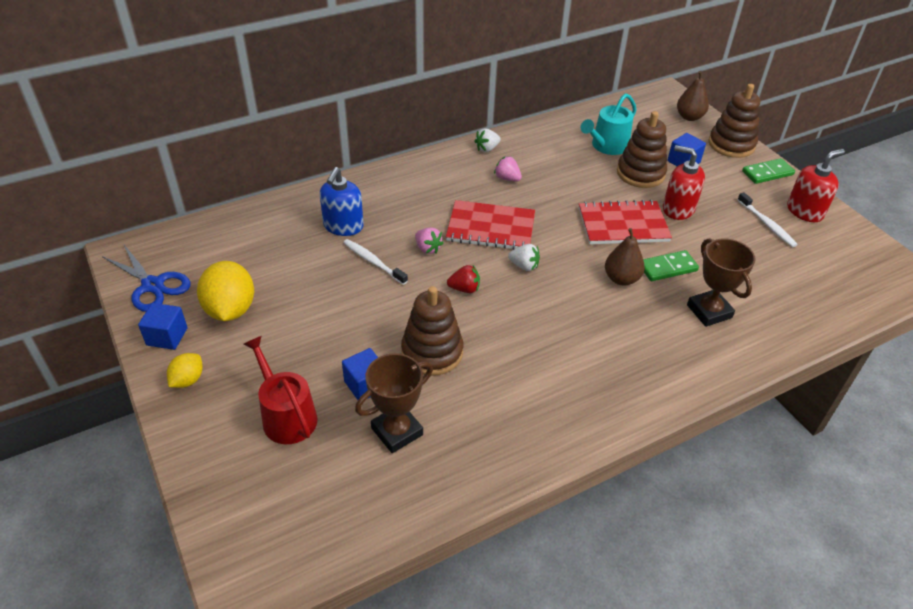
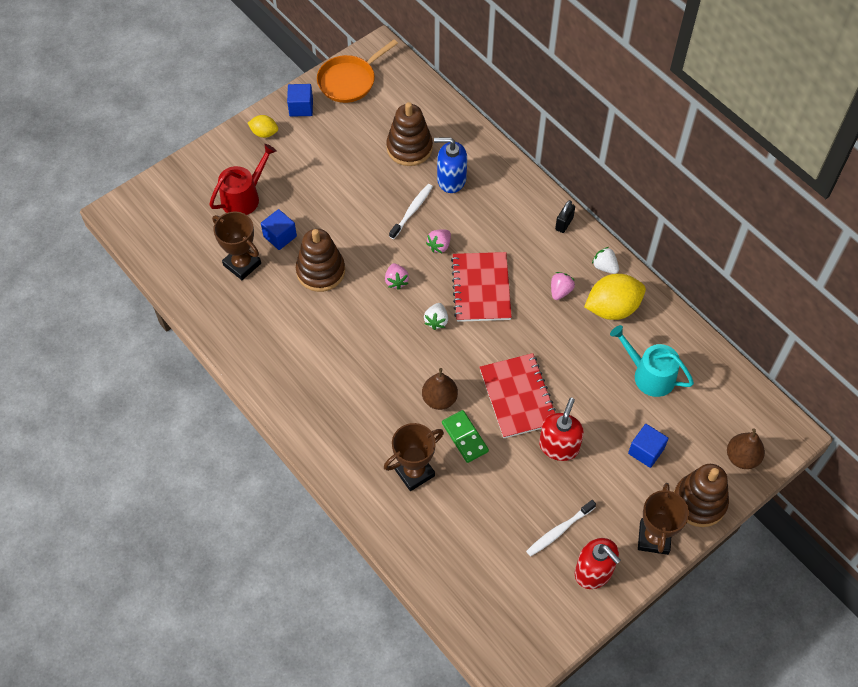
camera: 80 degrees right, 15 degrees up
(152, 285) = (349, 81): blue scissors -> orange pan
(230, 310) = (335, 135): yellow lemon -> yellow lemon (612, 308)
(429, 163) = (564, 223): none -> black padlock
(464, 289) = (396, 281): red strawberry -> pink strawberry
(640, 173) = (609, 409): brown stacking toy -> brown stacking toy (409, 148)
(767, 173) = (654, 538): green domino -> brown trophy

